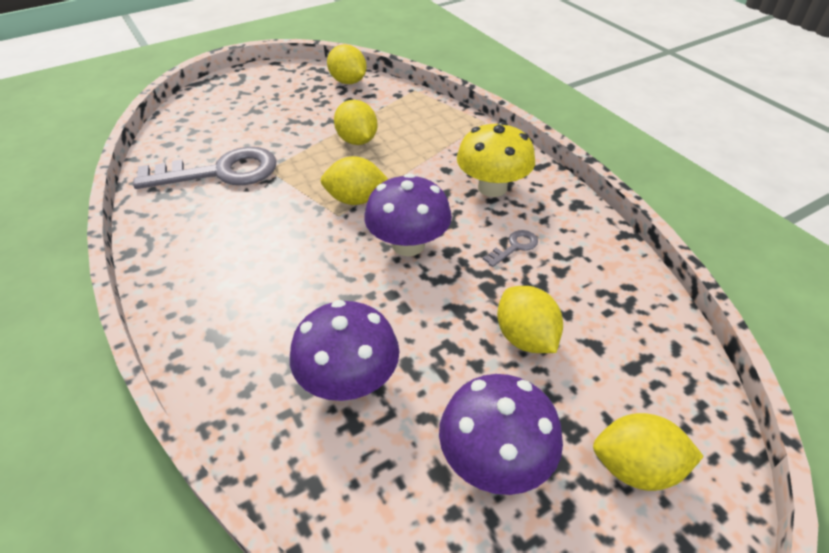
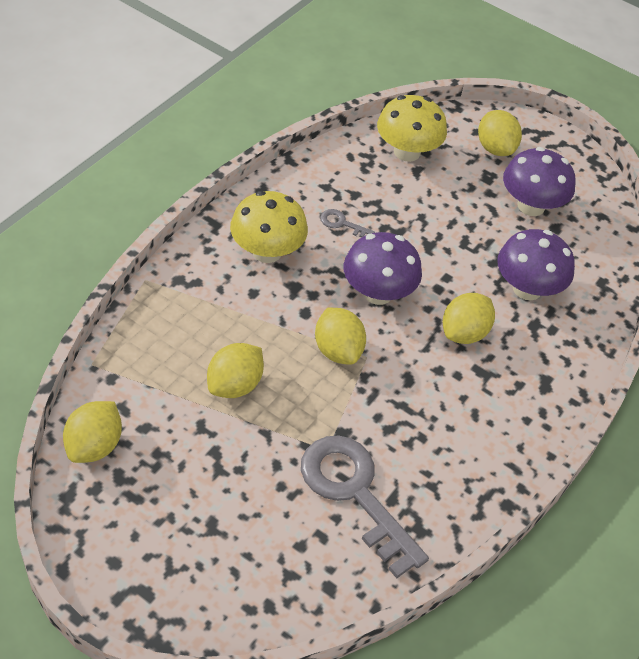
camera: 120 degrees left, 5 degrees up
(525, 338) = (433, 205): yellow lemon -> yellow lemon (464, 333)
(633, 346) = (407, 152): none -> yellow mushroom

